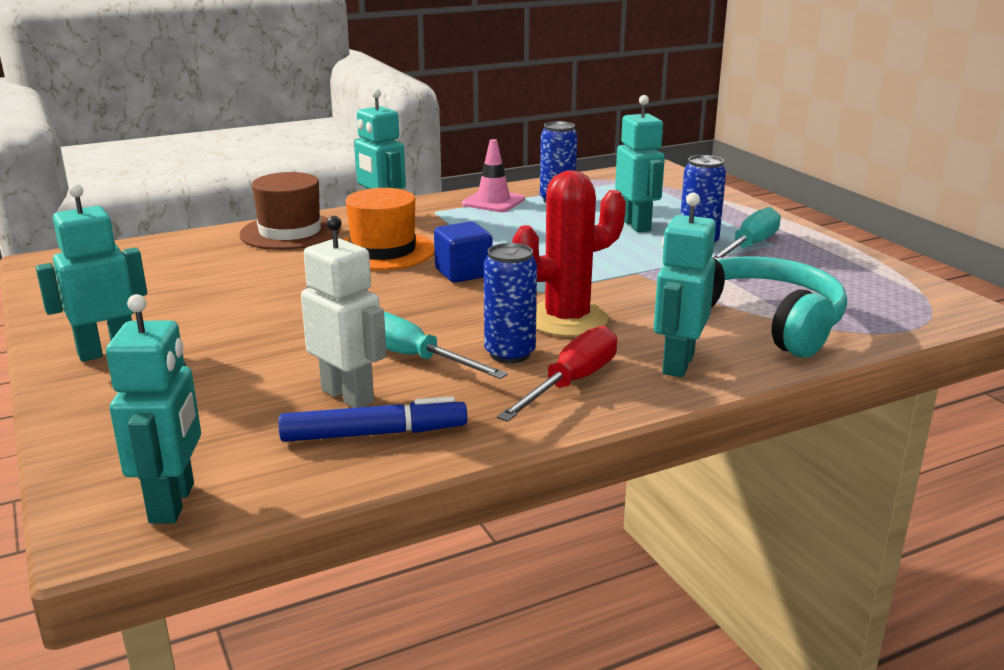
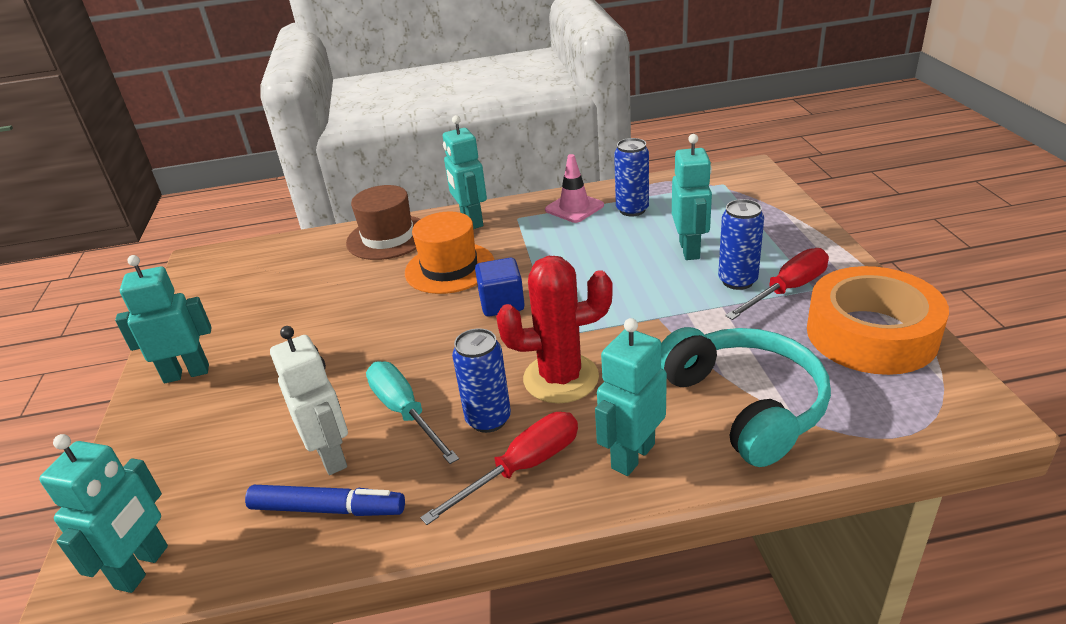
camera: 20 degrees right, 10 degrees up
(749, 246) = (787, 289): turquoise screwdriver -> red screwdriver
(844, 269) = (871, 334): none -> orange tape

